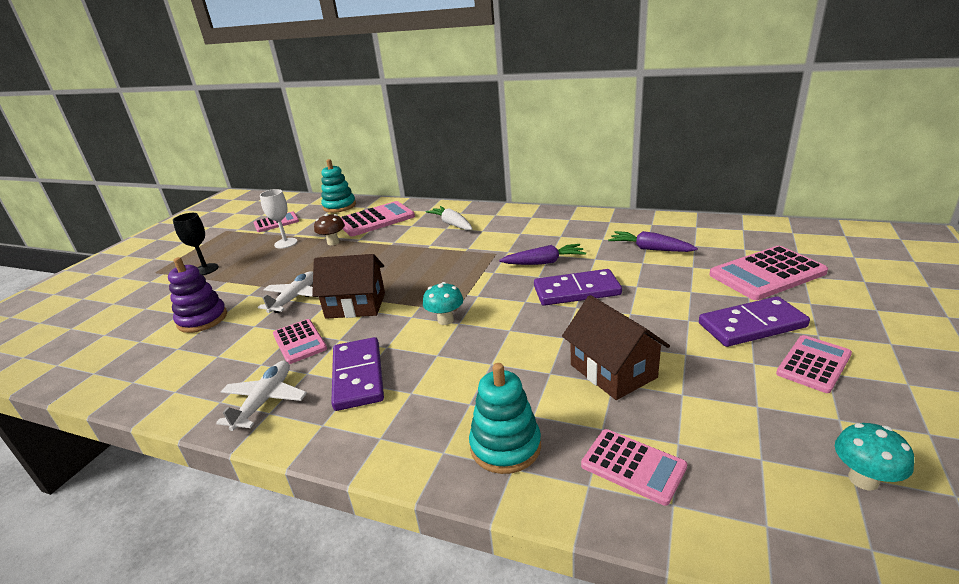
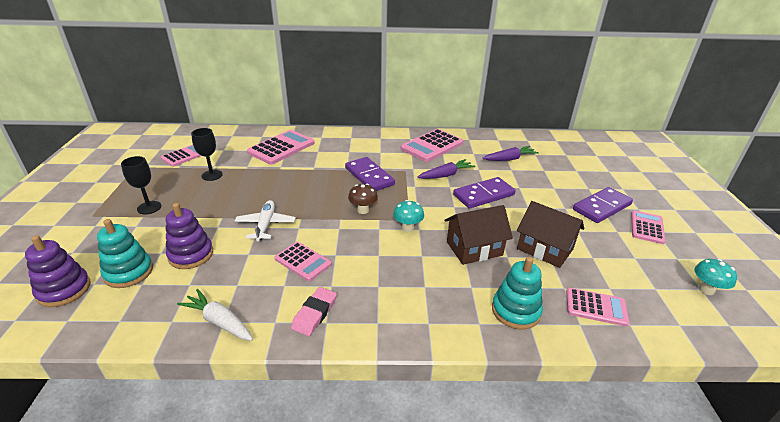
camera: 25 degrees left, 5 degrees up
(78, 336) = (64, 290): none -> purple stacking toy
(265, 400) = (315, 313): white plane -> pink eraser
(286, 243) = (212, 175): white goblet -> black goblet
(333, 242) = (258, 171): brown mushroom -> brown mushroom (363, 210)
(339, 206) = (235, 136): turquoise stacking toy -> turquoise stacking toy (129, 272)
(355, 305) = (326, 225): brown house -> brown house (474, 248)
(358, 376) = (375, 281): purple domino -> purple domino (369, 176)
(452, 224) = (351, 148): white carrot -> white carrot (219, 321)
(650, 249) = (509, 159): purple carrot -> purple carrot turned 150 degrees clockwise
(767, 274) = (589, 171): pink calculator -> pink calculator (432, 146)

